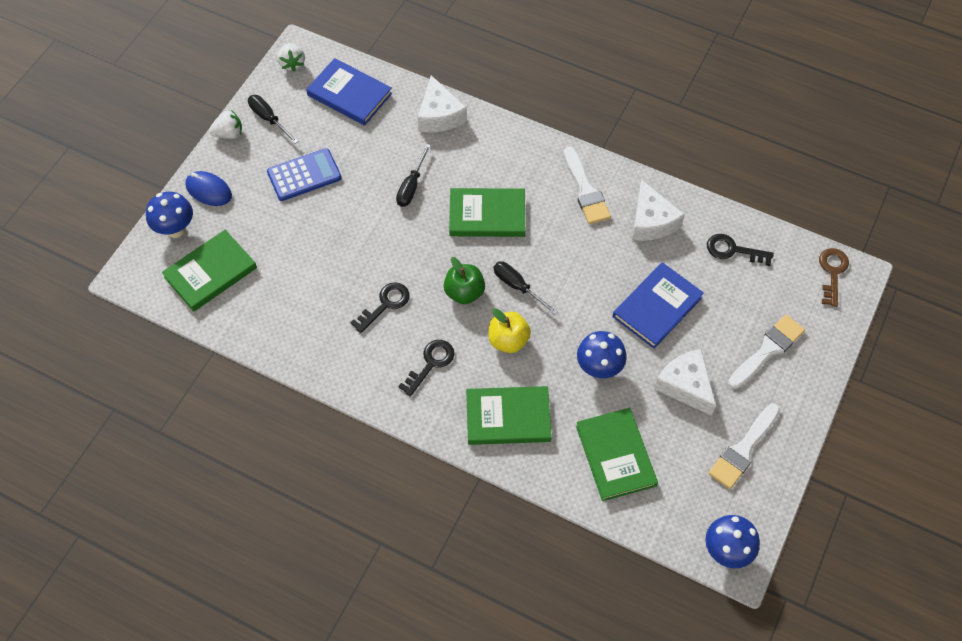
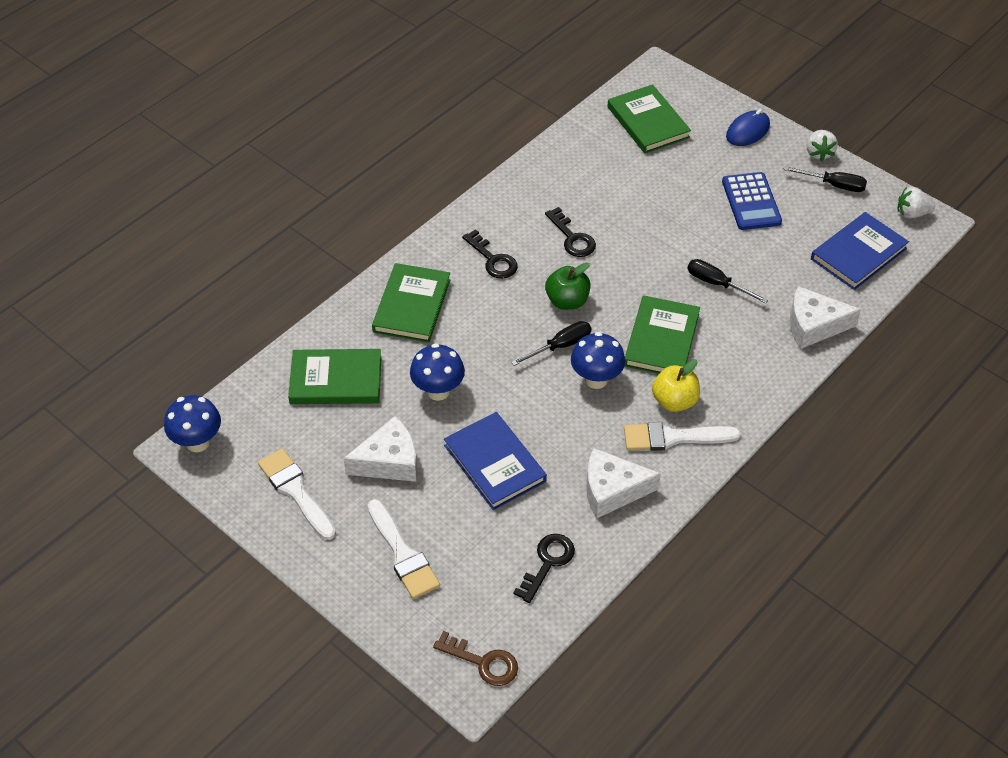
camera: 105 degrees right, 10 degrees down
(175, 229) = (705, 104): blue mushroom -> blue mushroom (596, 379)
(268, 119) = (834, 185): black screwdriver -> black screwdriver turned 45 degrees clockwise
(508, 340) = (498, 324): yellow apple -> yellow apple (674, 401)

